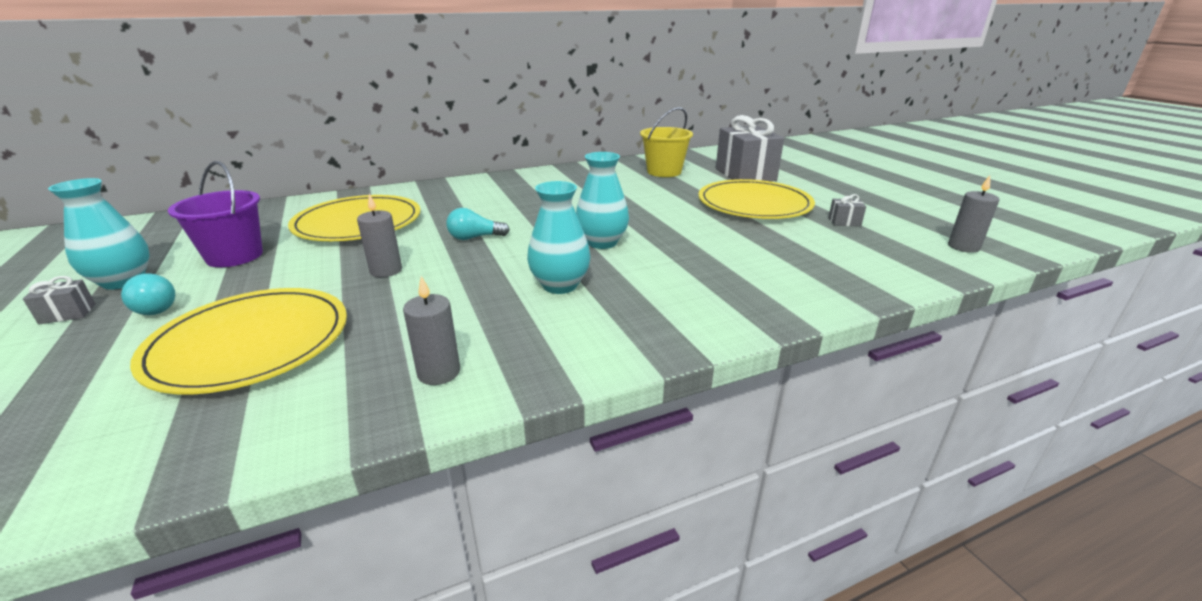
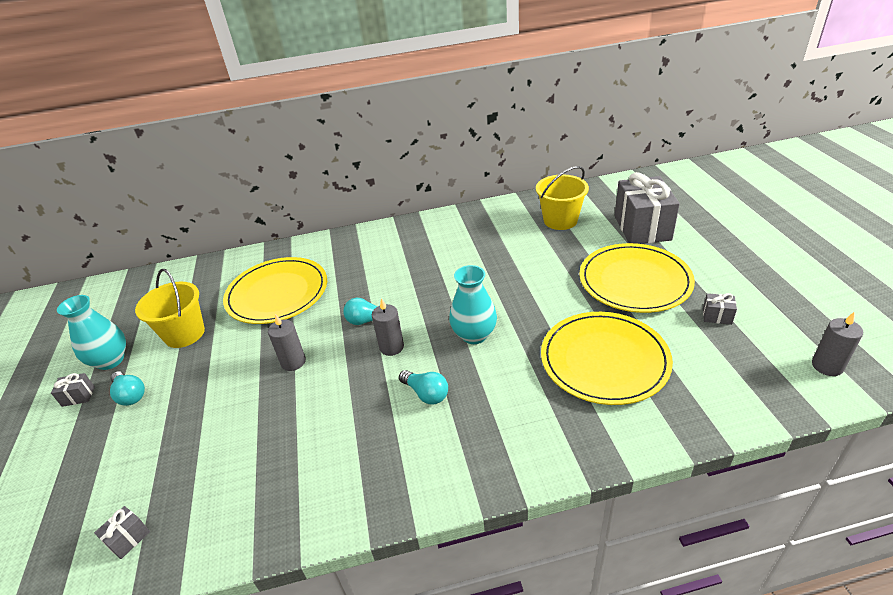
camera: 15 degrees right, 10 degrees up
(139, 444) = (128, 538): none -> grey gift
(234, 256) = (184, 334): purple bucket -> yellow bucket
(250, 343) = (194, 443): yellow plate -> yellow plate (604, 360)
(439, 372) = (318, 491): grey candle -> grey candle (391, 347)
(560, 285) = (426, 394): turquoise vase -> turquoise light bulb

